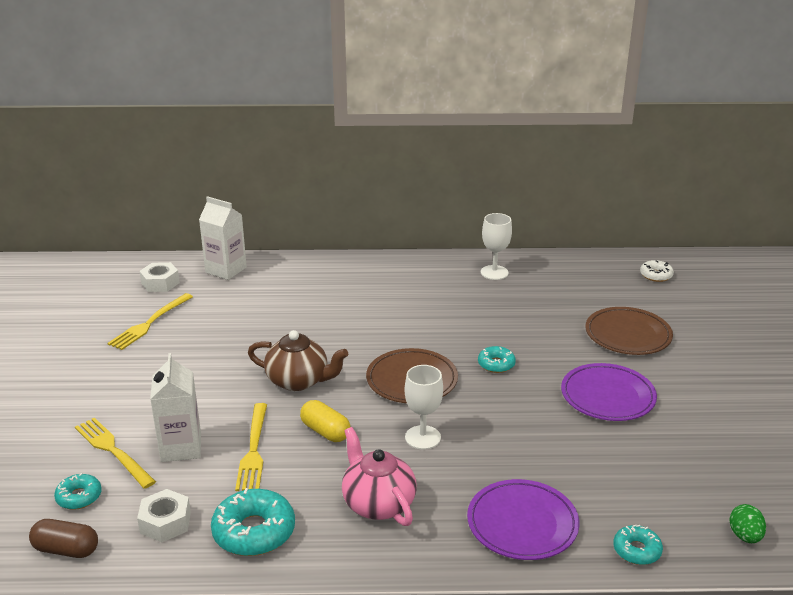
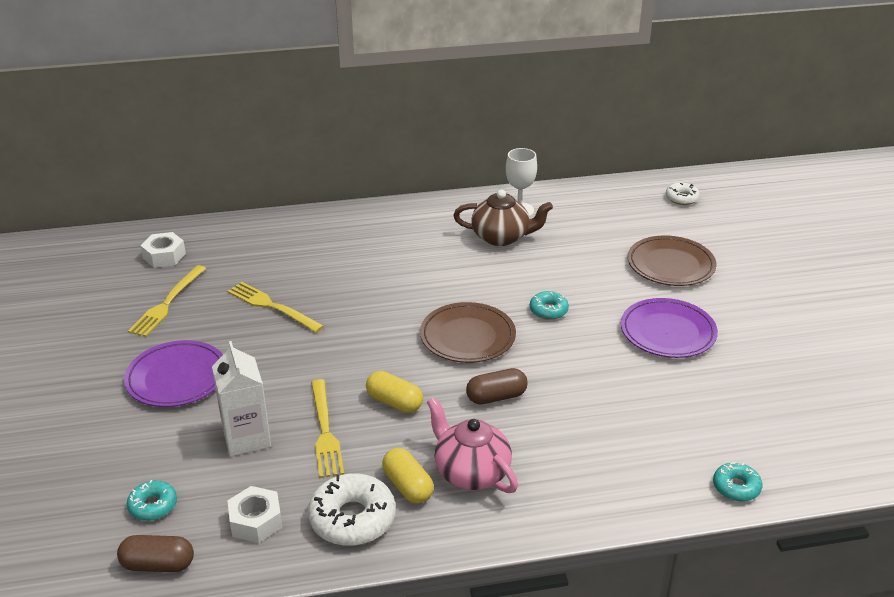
camera: 10 degrees left, 5 degrees up
(113, 450) = (173, 450): yellow fork -> yellow fork (272, 306)
(226, 270) = (232, 234): white carton -> none
(254, 532) = (352, 519): turquoise donut -> white donut
(298, 381) = (349, 350): brown teapot -> brown teapot (501, 237)
(314, 509) = (408, 486): none -> yellow capsule
(423, 437) = (496, 397): white goblet -> brown capsule
(522, 524) = (620, 474): purple plate -> purple plate (177, 378)
(745, 536) = (832, 459): green egg -> none

